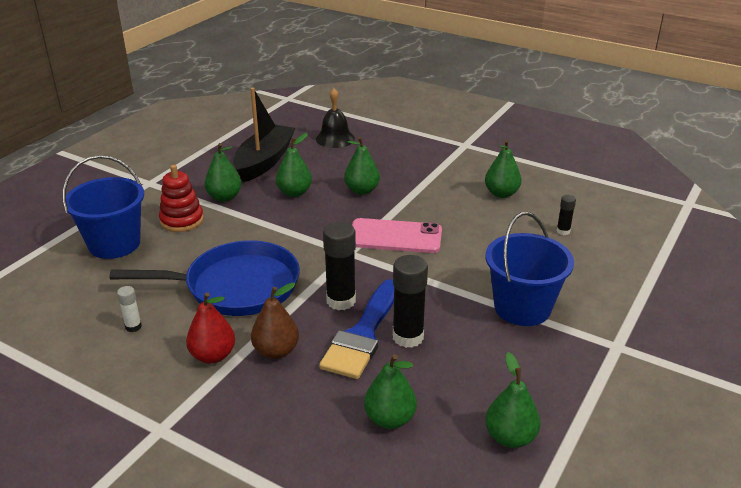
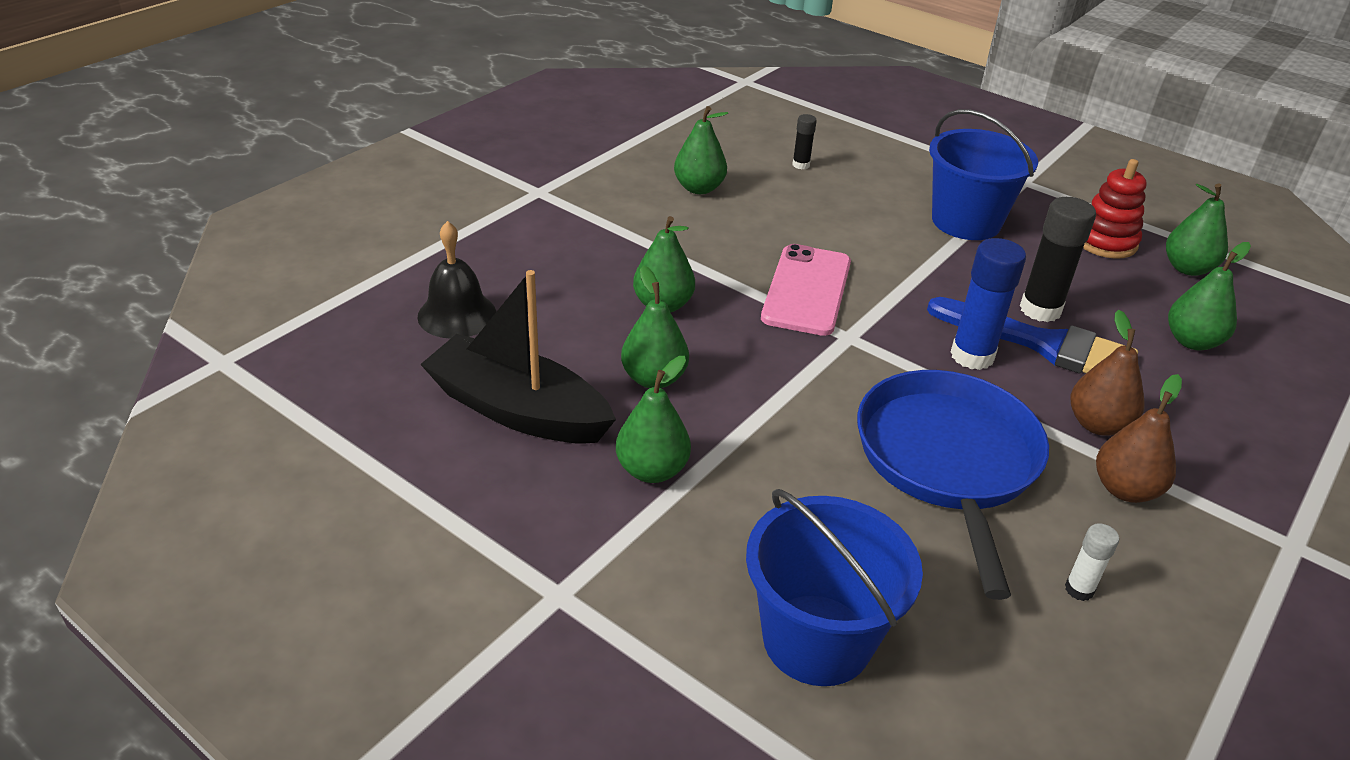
camera: 85 degrees left, 5 degrees up
(182, 220) = (733, 533): red stacking toy -> red stacking toy (1105, 242)
(213, 355) = (1125, 489): red pear -> brown pear
(341, 301) = (972, 356): black glue stick -> blue glue stick

